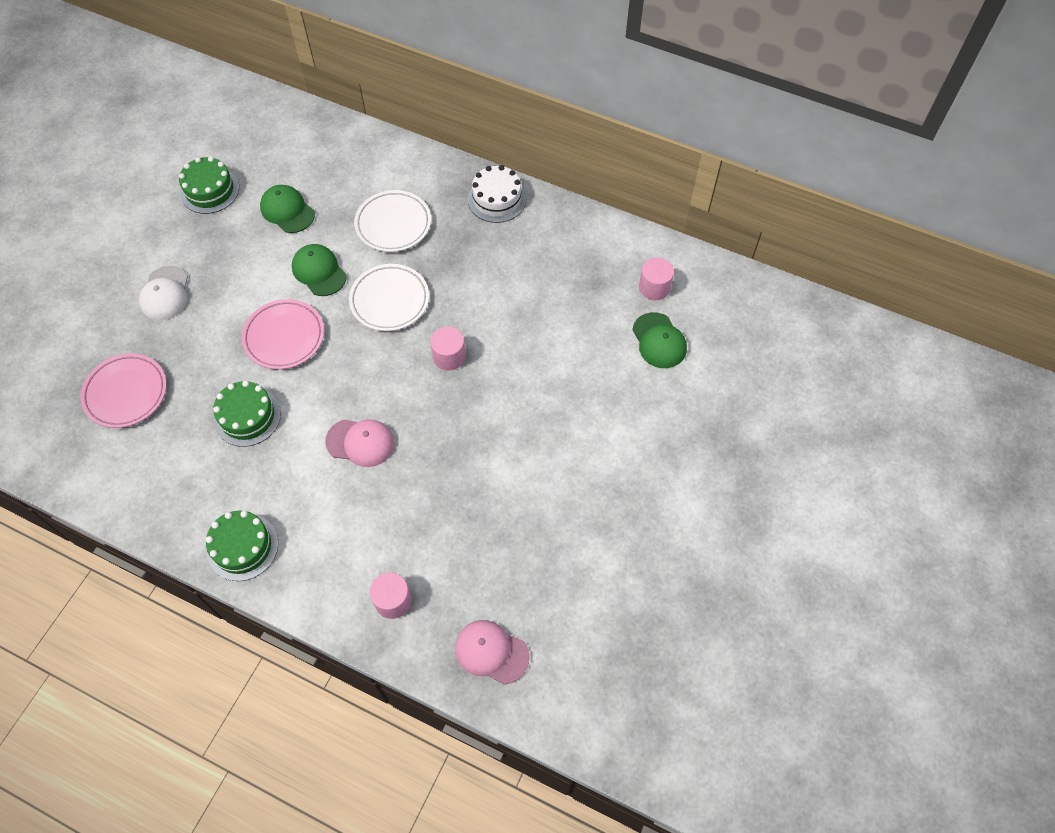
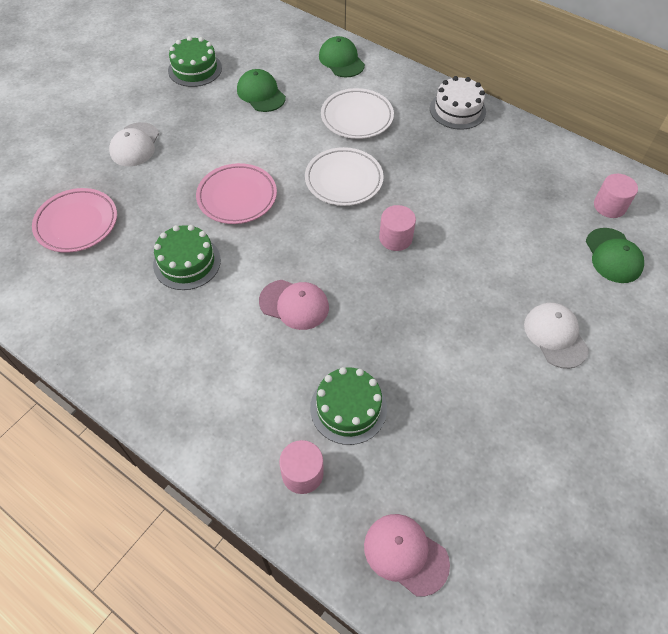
camera: 10 degrees right, 5 degrees down
(242, 547) = (154, 387): green cake -> green cake (348, 408)
(319, 271) = (280, 146): green cap -> green cap (341, 60)
(608, 432) = (555, 336): none -> white cap

